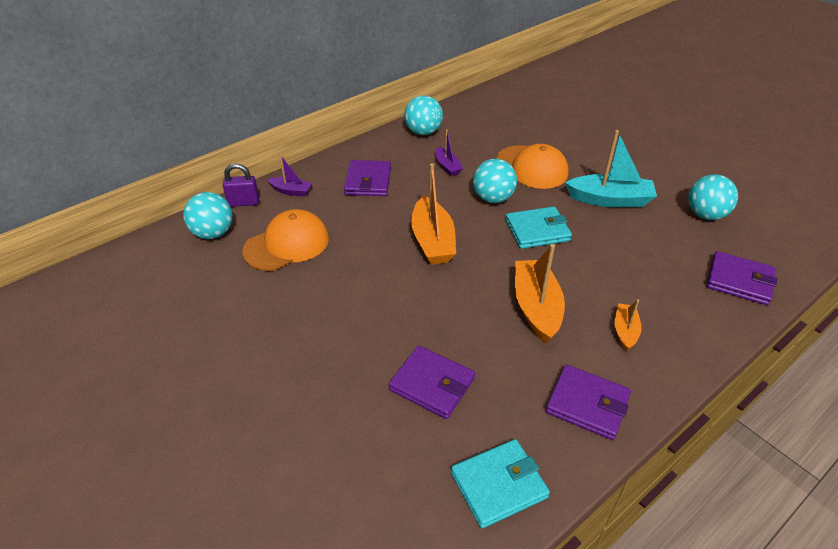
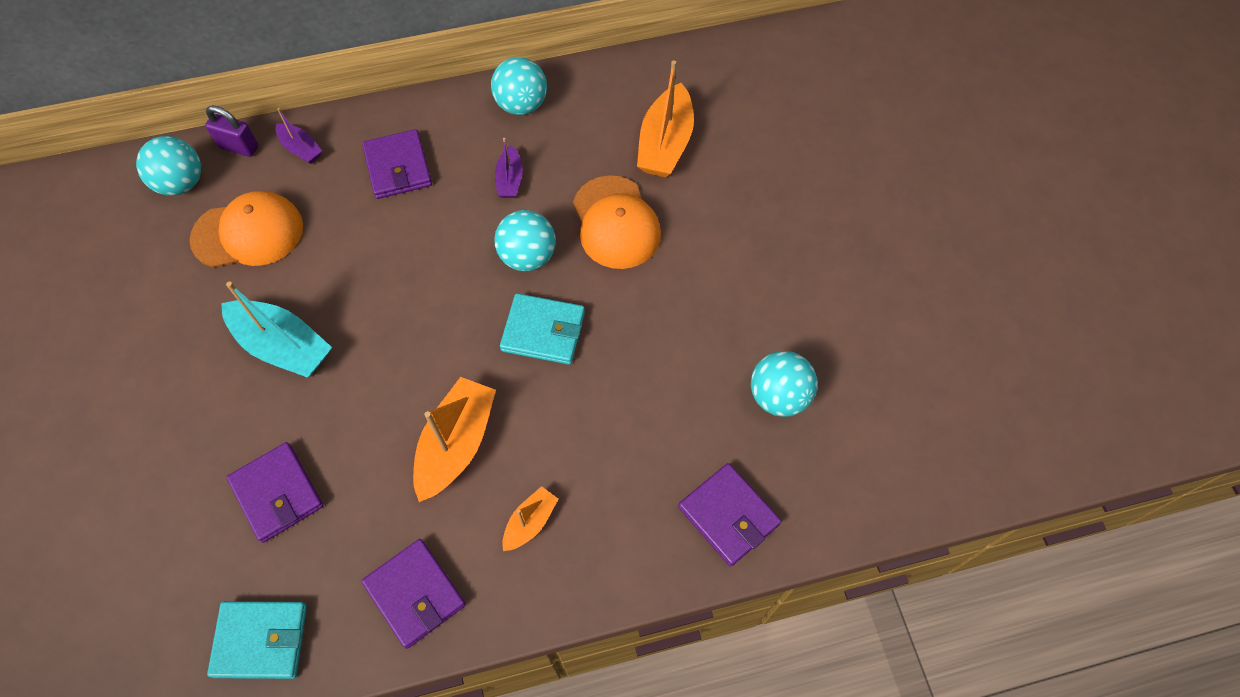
camera: 25 degrees right, 20 degrees up
(368, 181) = (398, 167): purple wallet -> purple wallet turned 45 degrees counterclockwise
(432, 241) = (409, 295): orange boat -> orange boat (665, 143)
(610, 200) = (673, 319): turquoise boat -> turquoise boat (282, 346)

